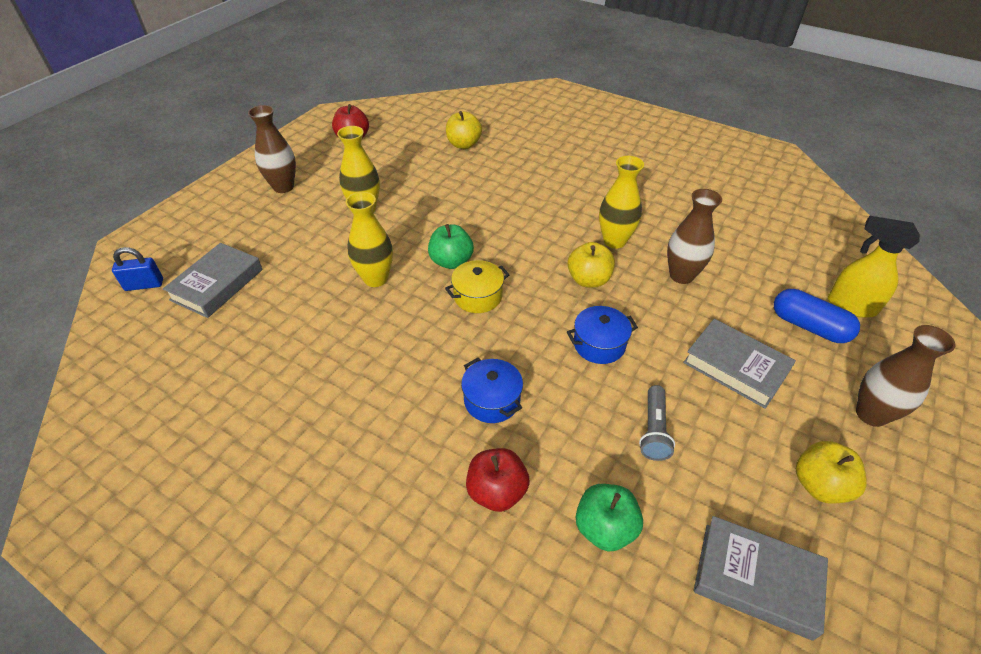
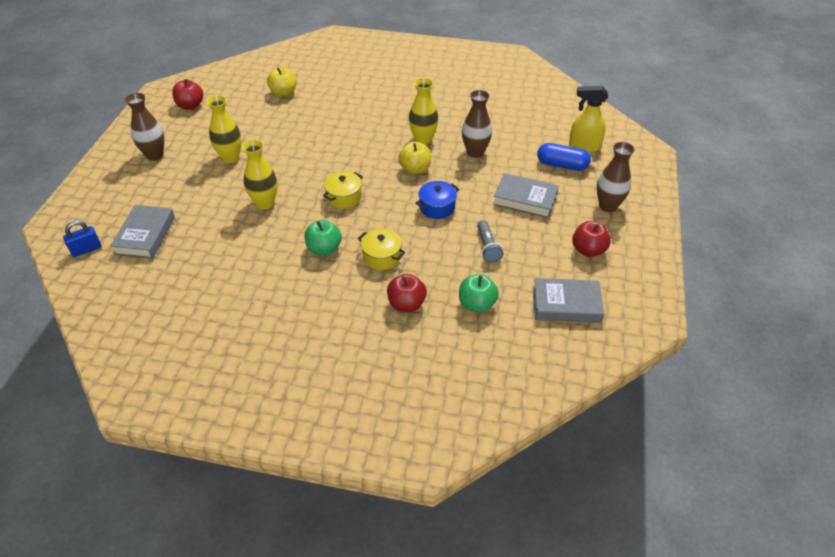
camera: 20 degrees left, 0 degrees up
(451, 261) = (314, 179): green apple -> green apple (324, 249)
(492, 400) = (382, 257): blue pot -> yellow pot
(819, 485) = (588, 250): yellow apple -> red apple

